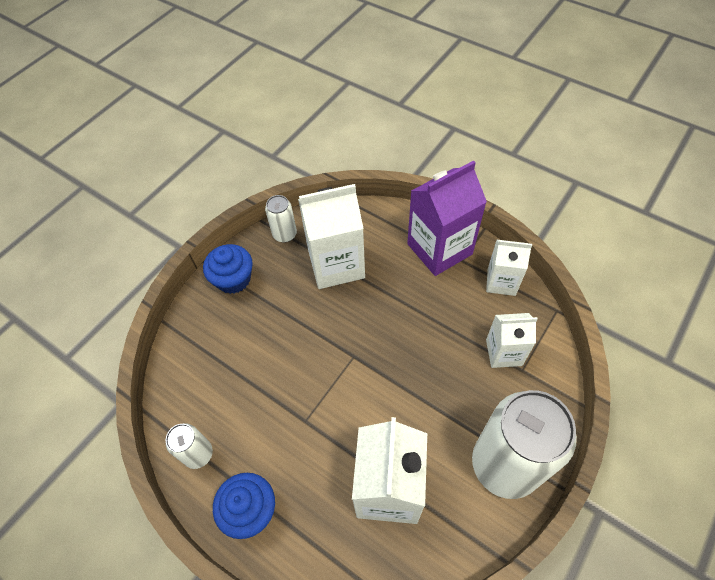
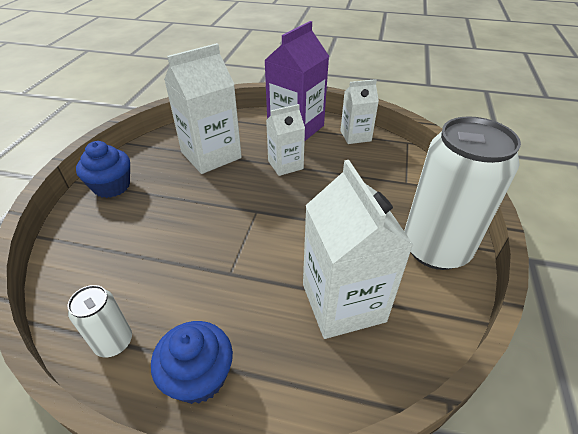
camera: 25 degrees left, 15 degrees down
(285, 234) = (154, 147): white can -> none
(503, 352) = (384, 176): white carton -> white carton (285, 165)

